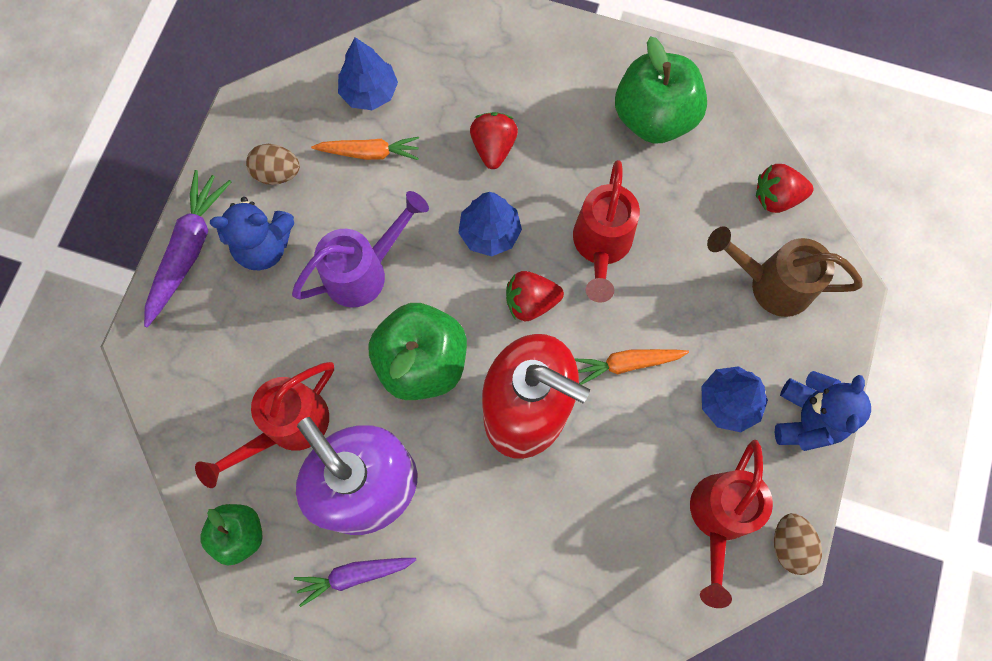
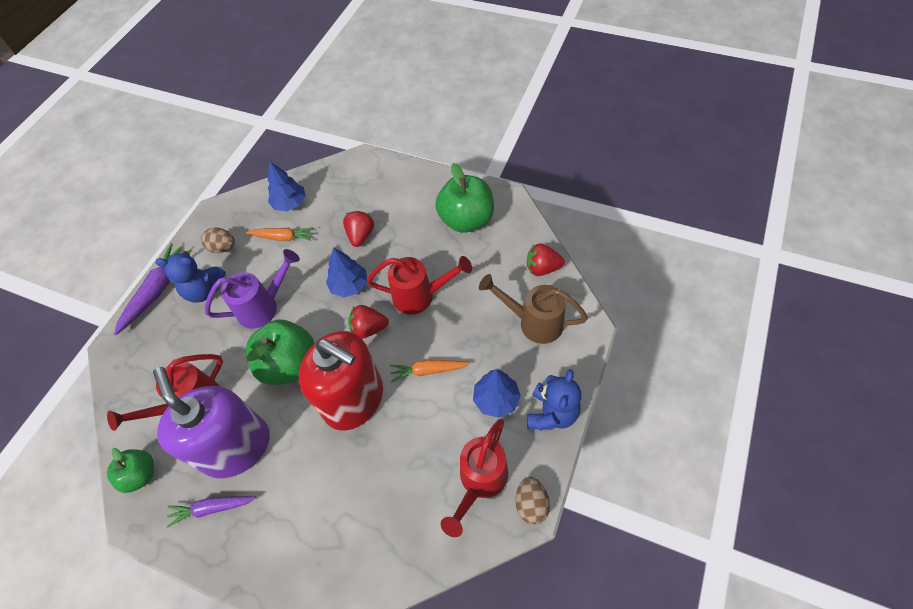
camera: 10 degrees right, 15 degrees down
(601, 247) = (421, 296): red watering can -> red watering can turned 105 degrees counterclockwise

